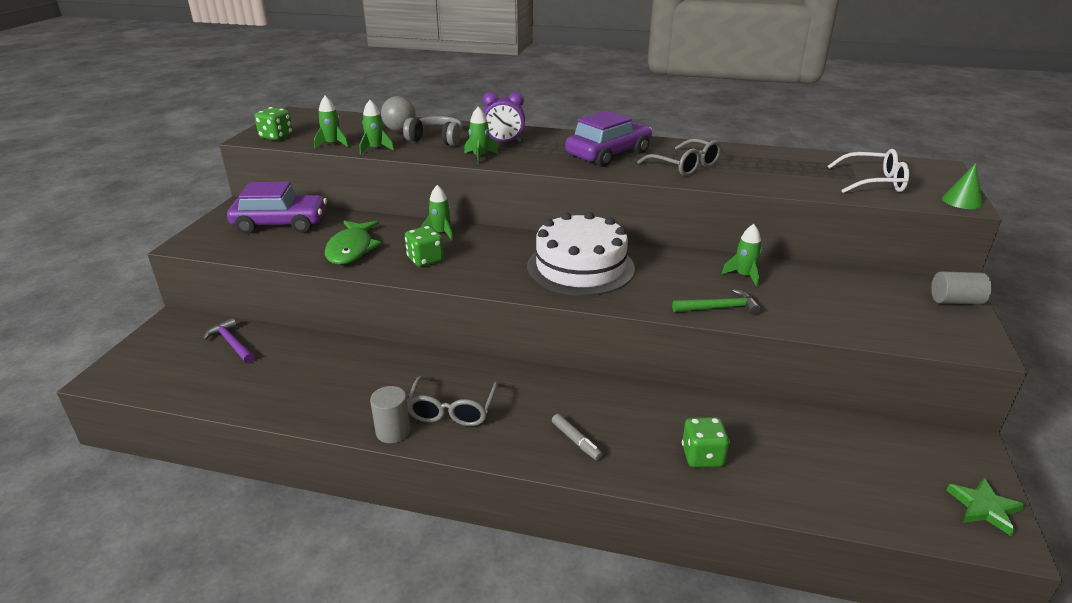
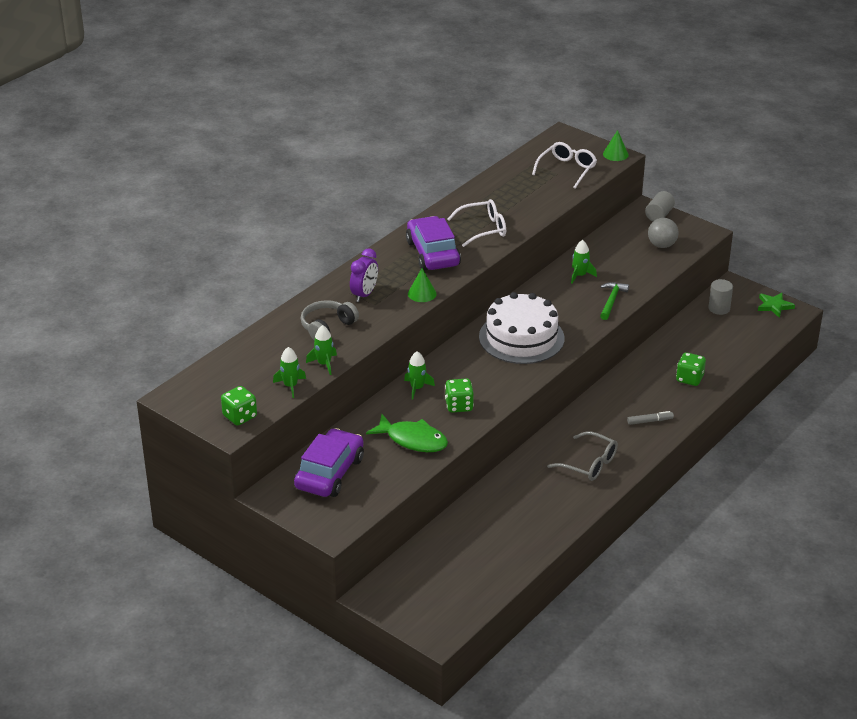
camera: 65 degrees left, 5 degrees up
(232, 343) = (432, 561): purple hammer -> none
(393, 432) = (597, 495): grey cylinder -> grey cylinder (719, 308)
(400, 130) = (284, 342): grey ball -> grey ball (661, 245)
(480, 157) = (389, 314): green rocket -> none
(531, 163) = (422, 293): none -> green cone
(685, 166) = (483, 229): grey glasses -> white glasses

